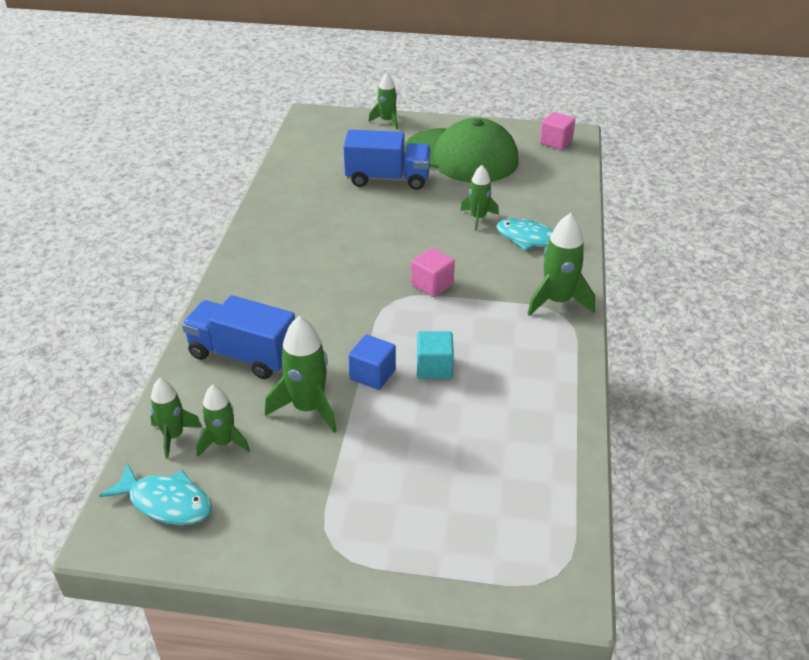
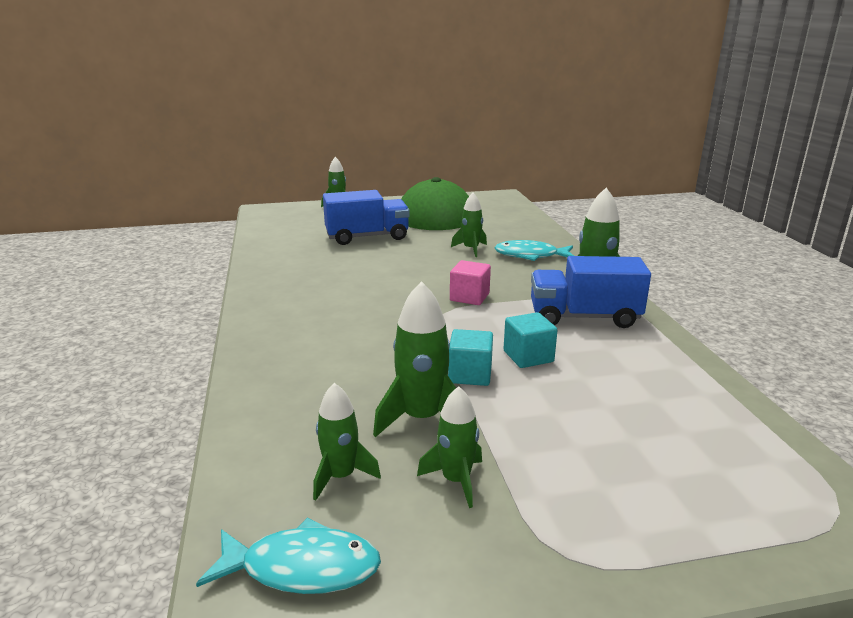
camera: 20 degrees left, 15 degrees down
(173, 436) = (268, 485): green rocket -> green rocket (456, 480)
(243, 355) = (310, 386): blue truck -> blue truck (584, 317)
(372, 375) = (470, 374): blue cube -> turquoise cube
(556, 142) = (492, 200): pink cube -> none

